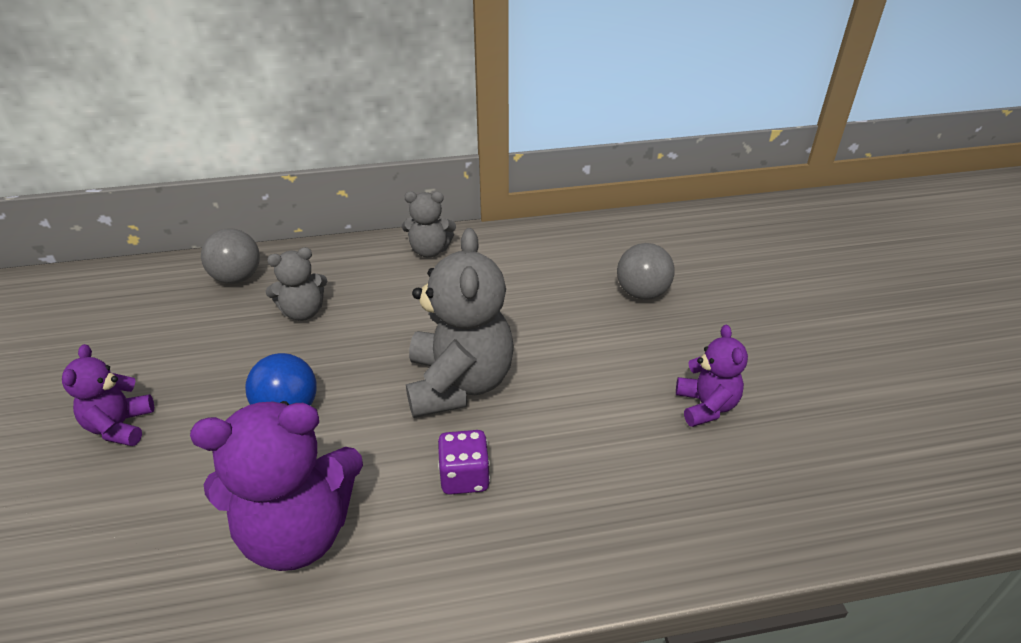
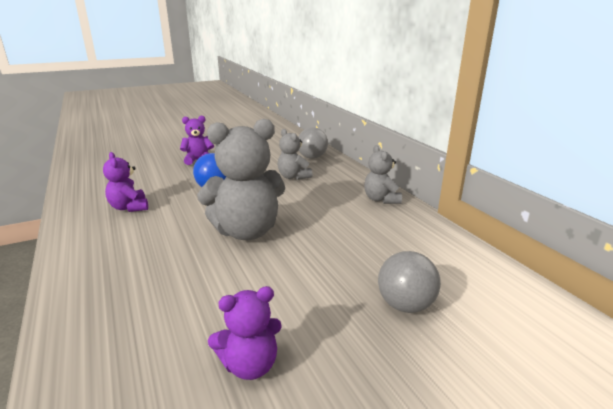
camera: 75 degrees right, 15 degrees down
(298, 531) = (129, 207): purple teddy bear -> purple teddy bear, size x0.54
(464, 477) = (162, 247): purple dice -> none

